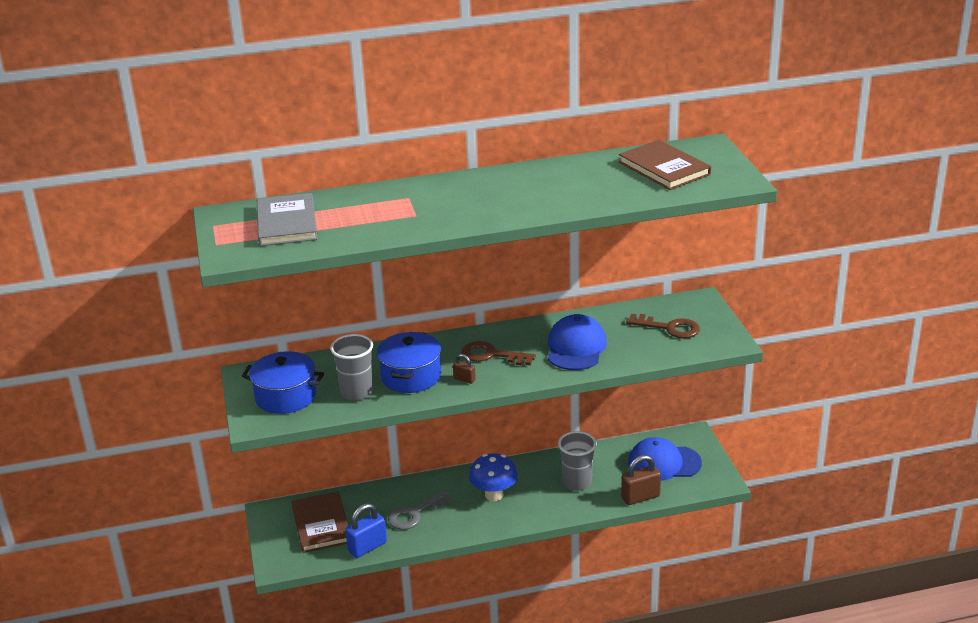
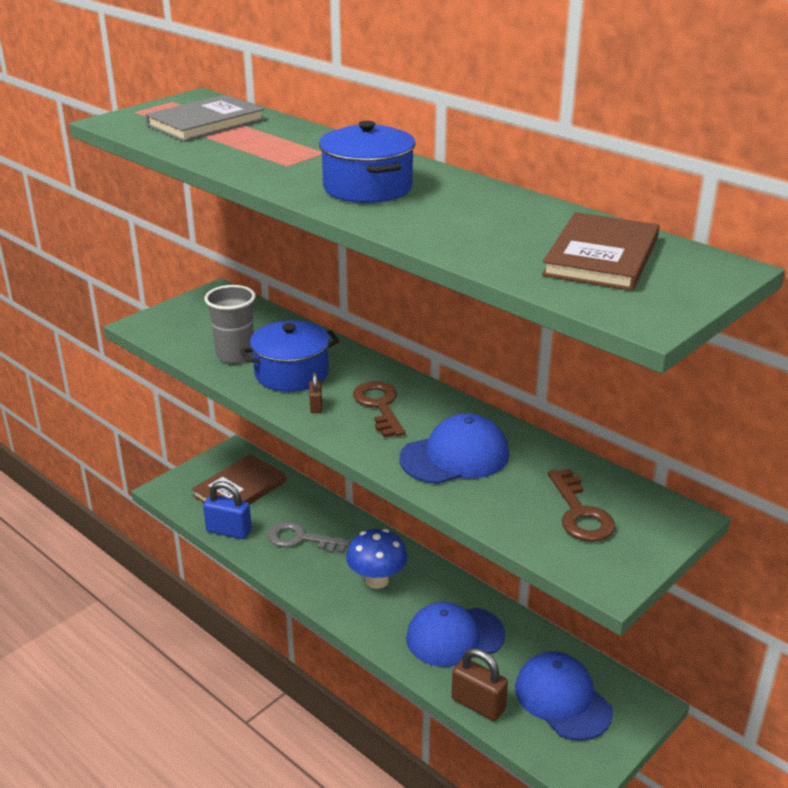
camera: 55 degrees right, 0 degrees up
(286, 396) = (197, 323): blue pot -> blue pot (367, 187)
(577, 482) = (454, 636): grey cup -> blue cap

